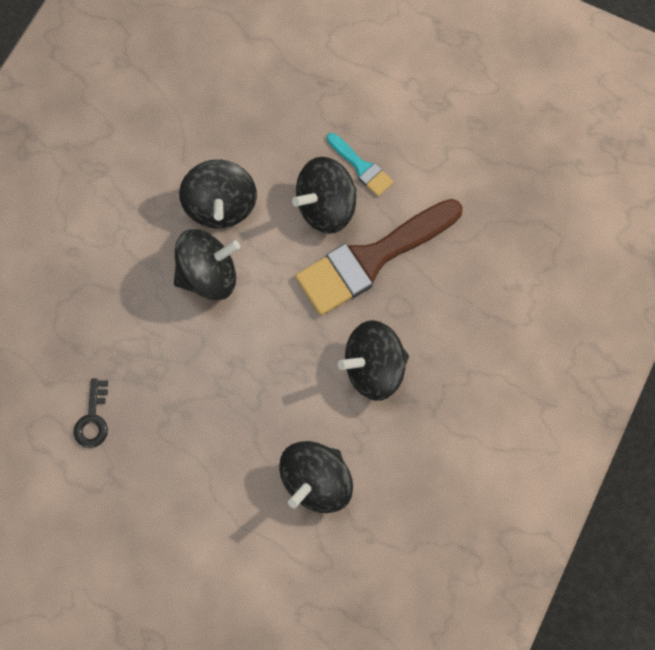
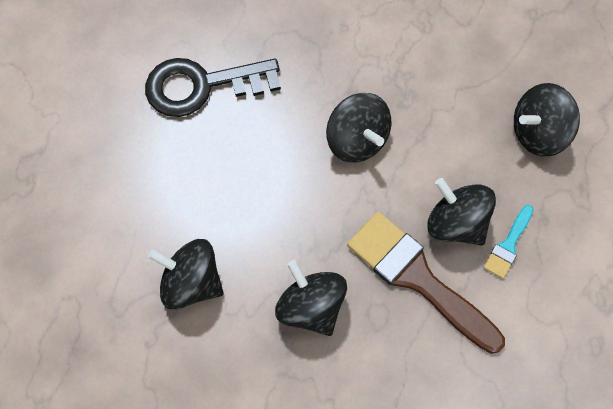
camera: 75 degrees right, 5 degrees down
(93, 419) = (202, 86): black key -> black key, size x2.20
(221, 205) = (425, 132): black spinning top -> black spinning top (538, 132)

